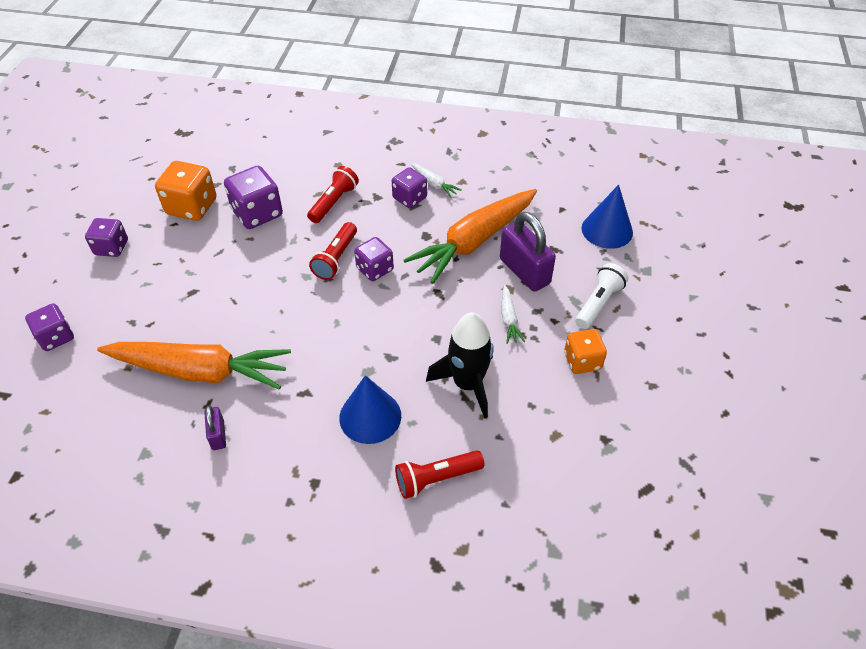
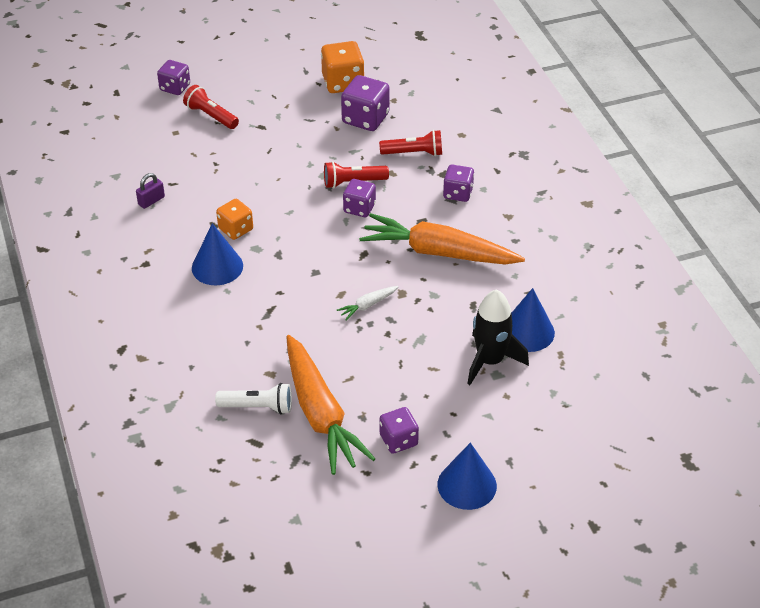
camera: 60 degrees right, 5 degrees down
(111, 248) = (270, 67): purple dice -> purple dice (398, 440)
(200, 371) = (195, 166): orange carrot -> orange carrot (320, 414)
(434, 184) = (488, 200): white carrot -> none
(436, 478) = (188, 322): red flashlight -> red flashlight (211, 116)
(467, 384) = (283, 306): black rocket -> black rocket (490, 361)
(524, 271) = (429, 295): purple padlock -> none
(582, 361) = (356, 365): orange dice -> orange dice (236, 229)
(598, 303) = (429, 355): white flashlight -> white flashlight (258, 407)
(769, 346) = (467, 485): none -> blue cone

